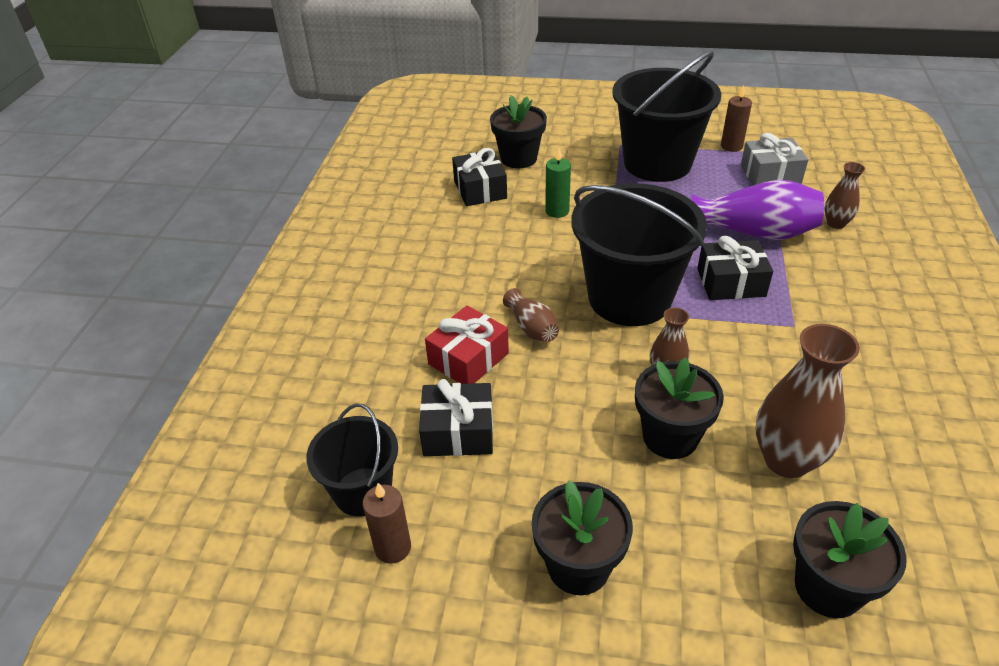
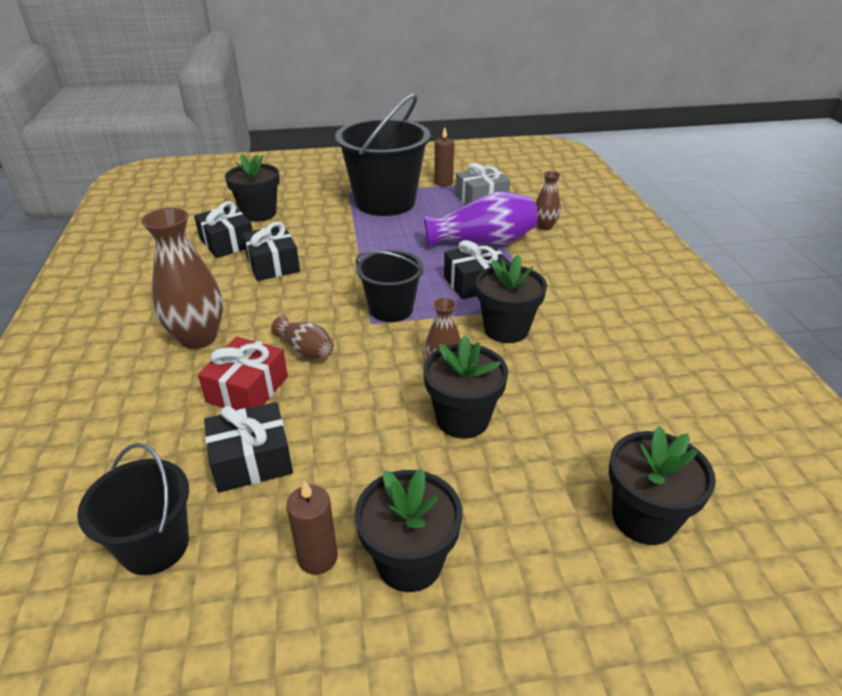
camera: 20 degrees left, 5 degrees down
(393, 548) = (202, 597): brown candle -> brown candle (318, 557)
(520, 223) = (273, 264): none -> black gift
(557, 211) = (305, 250): green candle -> none
(629, 298) = (391, 309): black bucket -> black bucket, size x0.56
(748, 345) = (506, 329): none -> black flower pot
(786, 460) = (570, 416): brown vase -> brown vase (198, 338)

